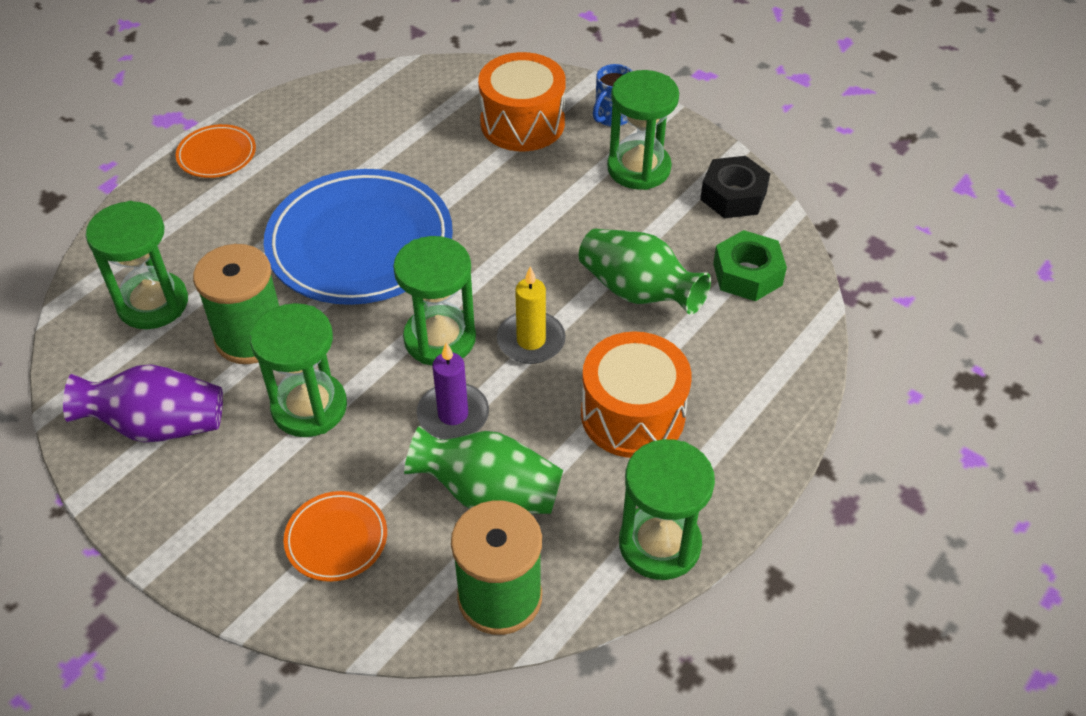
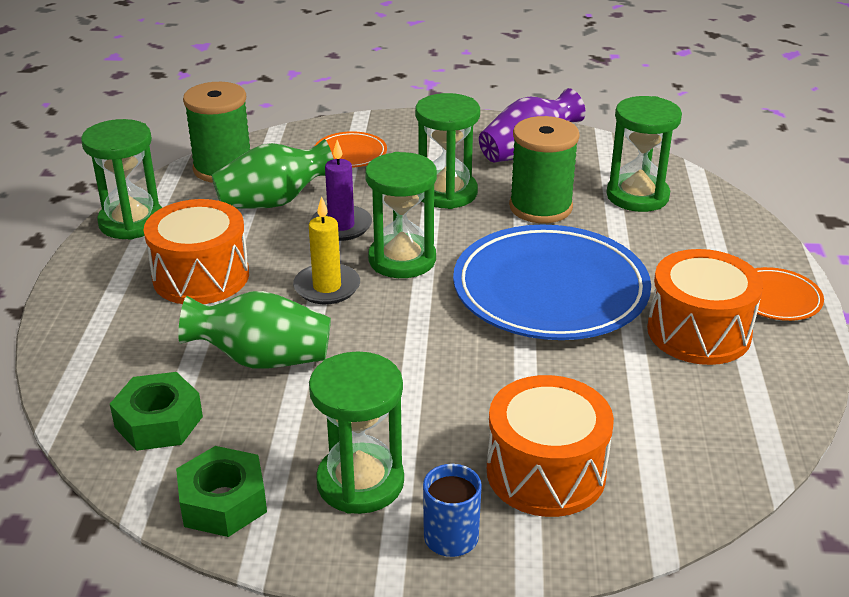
camera: 145 degrees right, 15 degrees down
(308, 158) = (698, 332): none -> orange drum
(733, 195) = (223, 502): black nut -> green nut

